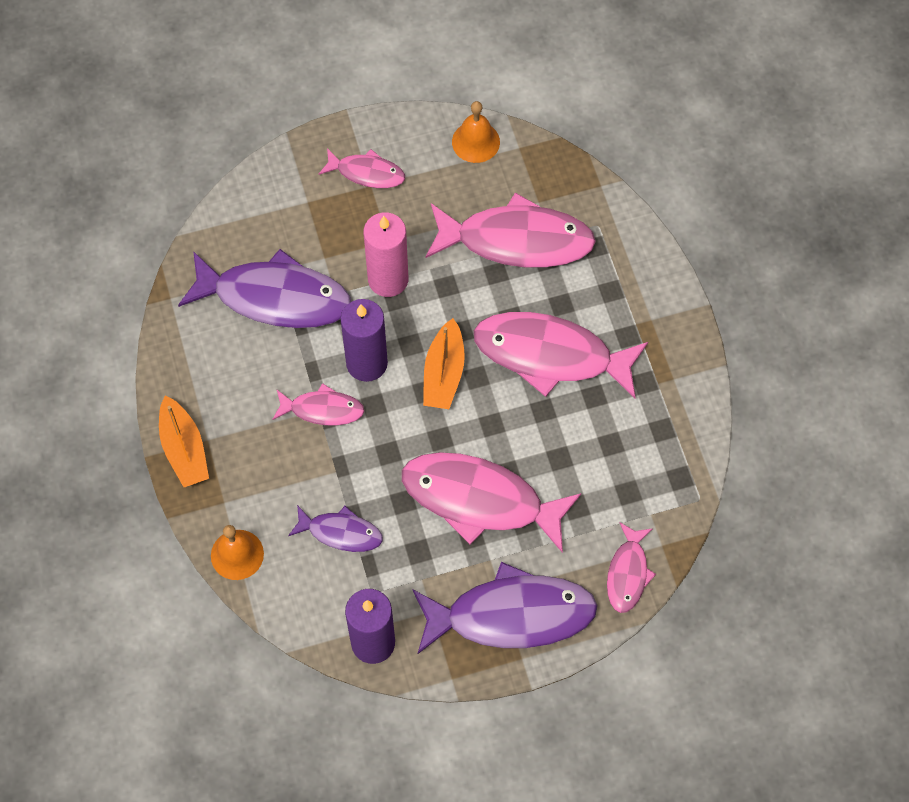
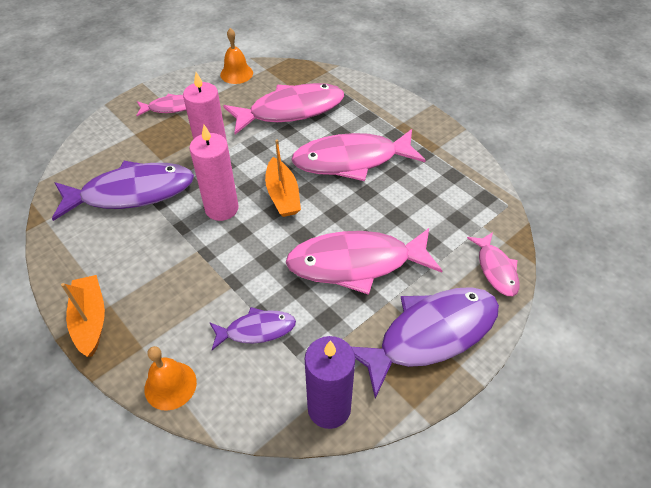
camera: 25 degrees left, 15 degrees down
(184, 449) = (91, 320): orange boat -> orange boat turned 150 degrees counterclockwise
(322, 409) = (200, 249): pink fish -> none
(367, 363) = (221, 208): purple candle -> pink candle

